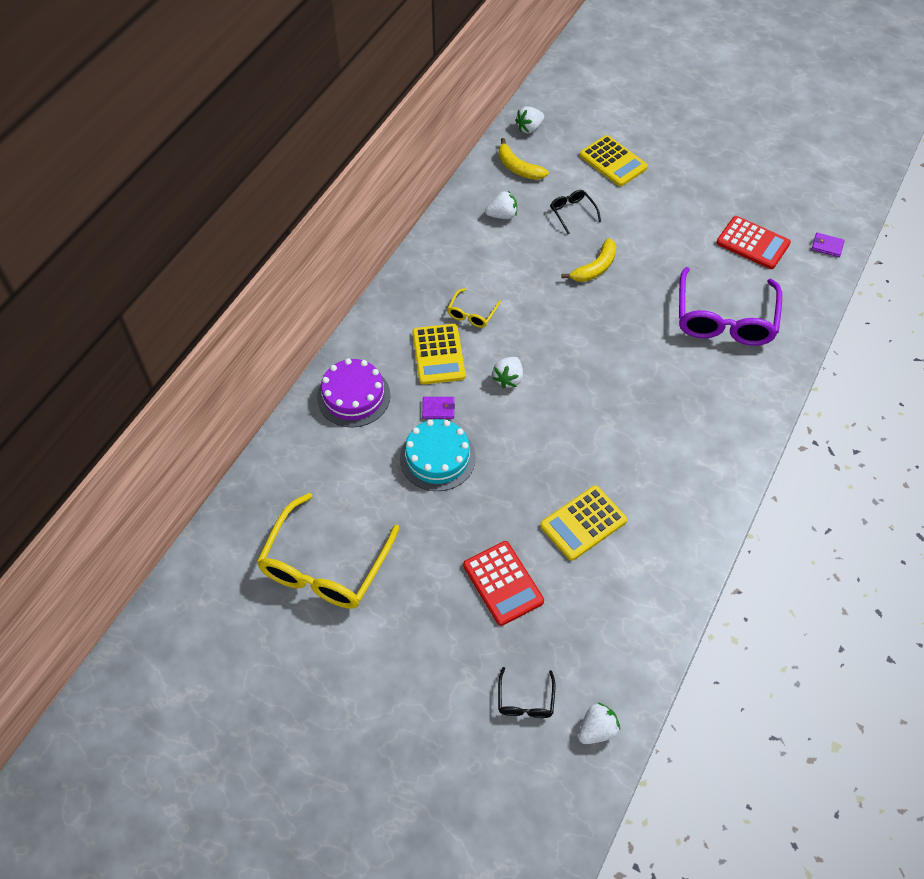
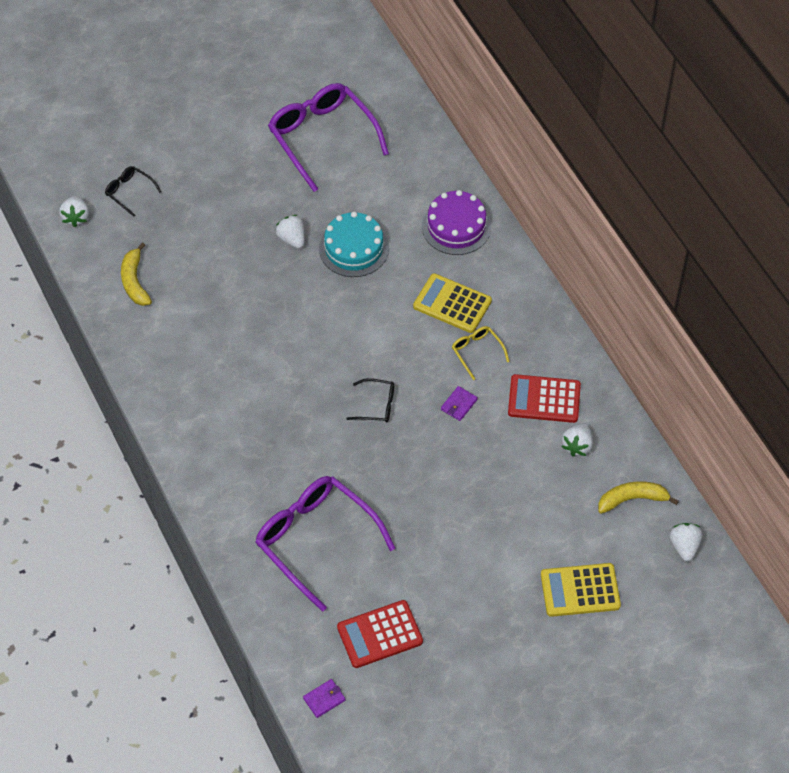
camera: 125 degrees right, 0 degrees up
(325, 565) = (322, 138): yellow glasses -> purple glasses
(438, 409) = (398, 273): purple wallet -> purple wallet (459, 404)
(503, 583) = (219, 228): red calculator -> red calculator (544, 399)
(508, 379) = (388, 337): white strawberry -> white strawberry (292, 239)
(572, 213) = (536, 506): black glasses -> black glasses (376, 405)
(583, 523) = (220, 304): yellow calculator -> none
(595, 268) = (454, 479): yellow banana -> yellow banana (134, 281)

